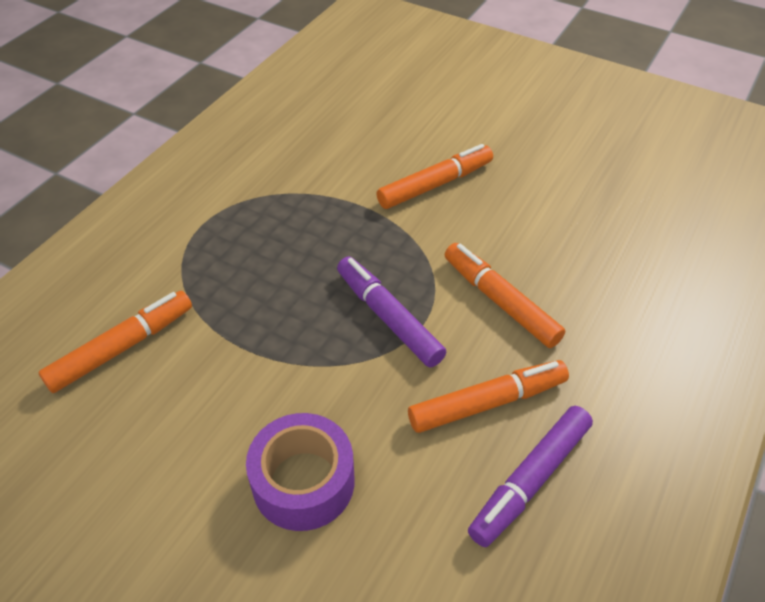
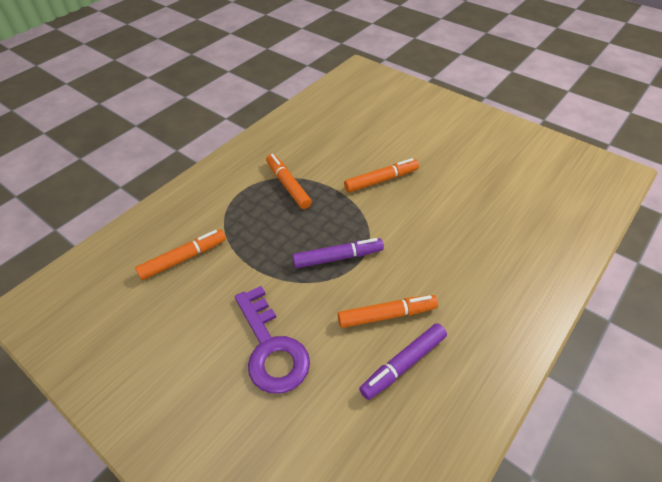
camera: 10 degrees right, 0 degrees up
(303, 482) = (271, 348): purple tape -> purple key
(388, 317) = (338, 257): purple marker -> purple marker turned 105 degrees clockwise
(500, 301) = (406, 255): orange marker -> orange marker (288, 185)

